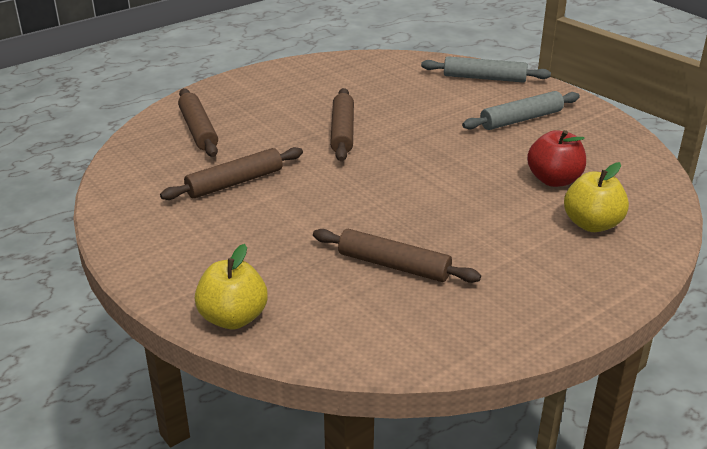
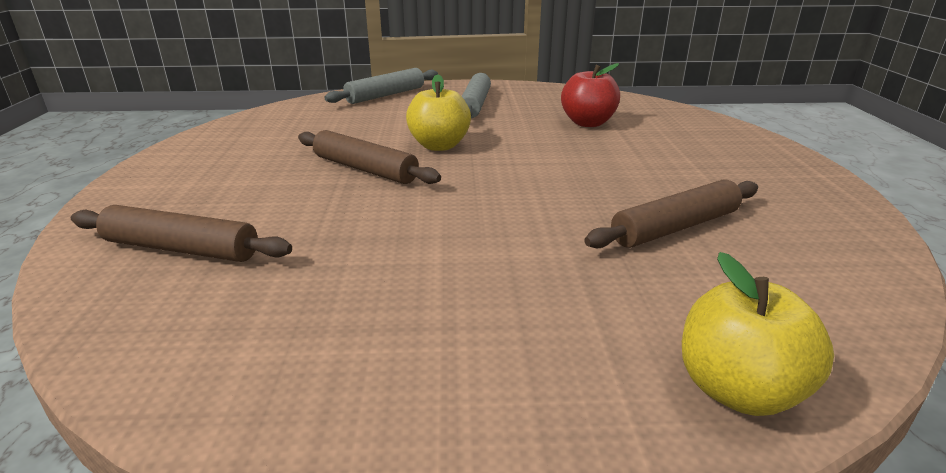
camera: 55 degrees left, 5 degrees down
(235, 183) = (366, 266): brown rolling pin -> none
(592, 224) = (671, 132): yellow apple -> yellow apple (439, 146)

